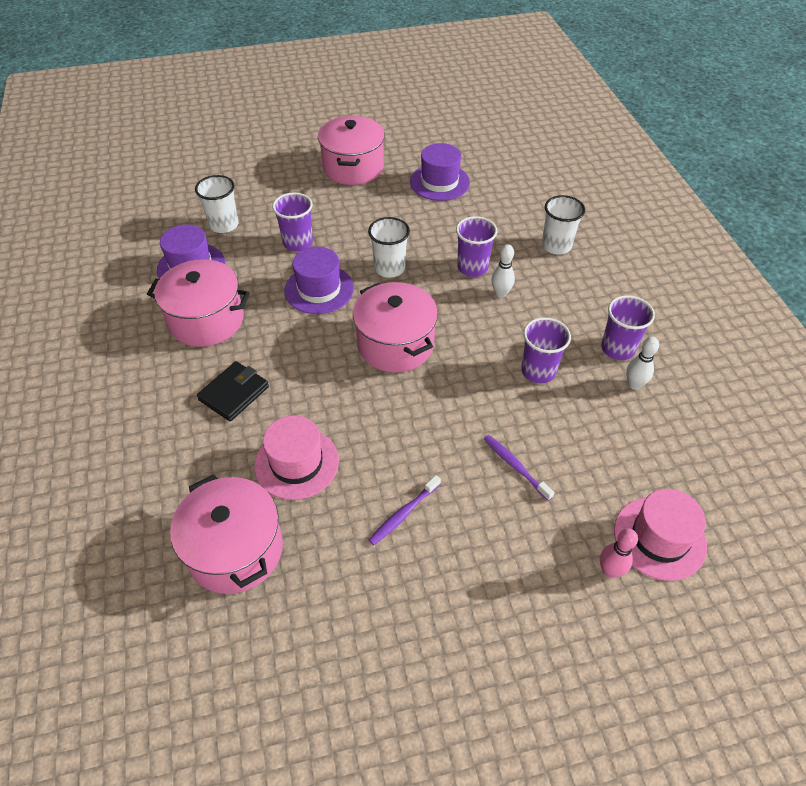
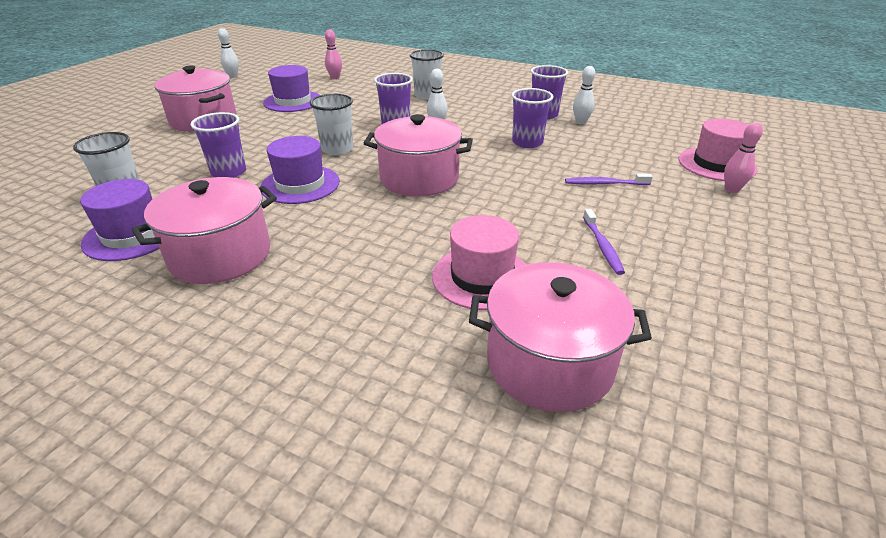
camera: 50 degrees left, 15 degrees down
(234, 393) = (343, 278): black wallet -> none
(442, 115) = (233, 76): none -> white bowling pin
(517, 166) = (335, 78): none -> pink bowling pin

